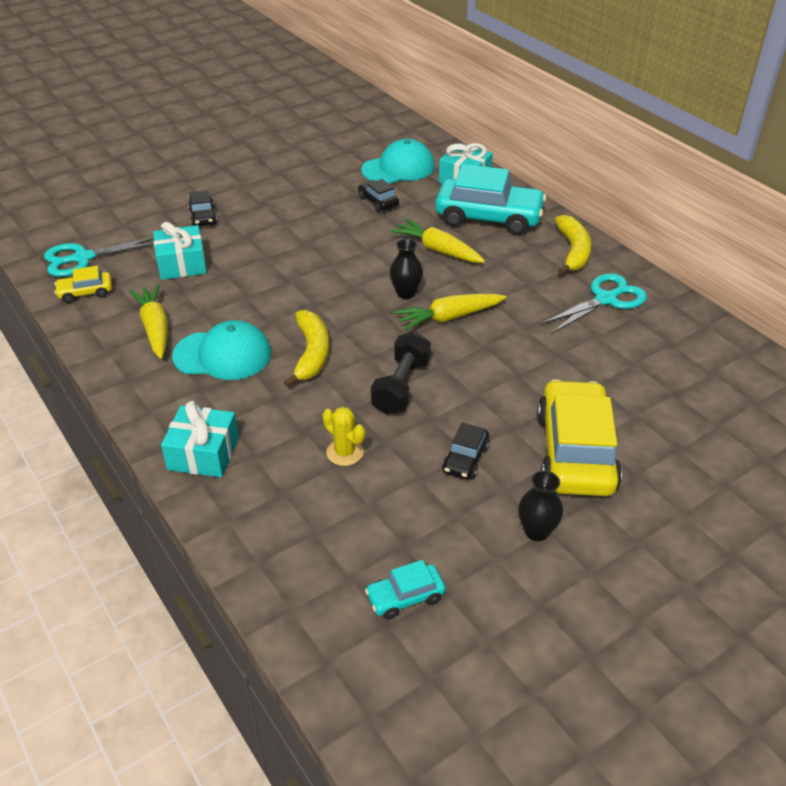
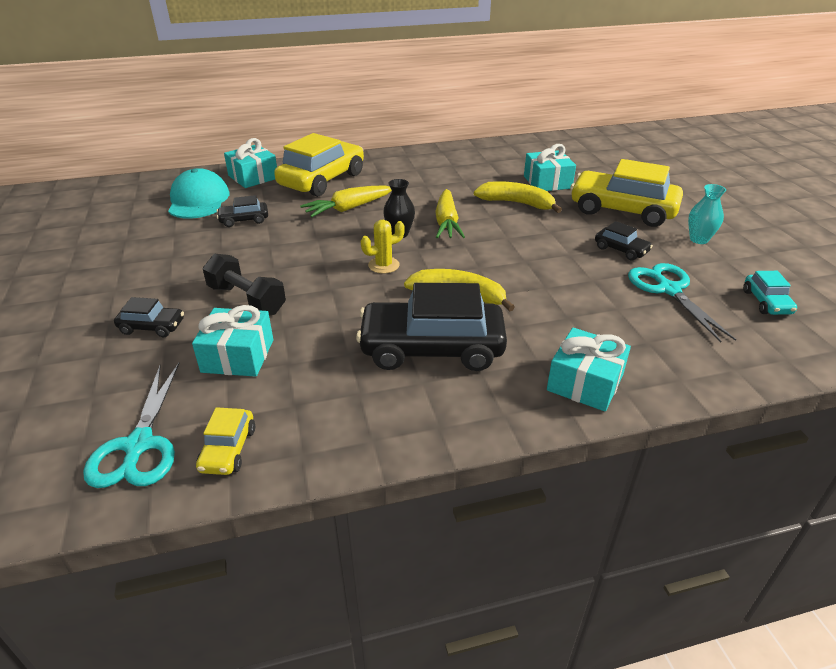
camera: 70 degrees left, 5 degrees down
(155, 328) = (352, 392): yellow carrot -> none
(223, 355) = (432, 348): turquoise cap -> black car
(345, 452) = (602, 301): yellow cactus -> yellow cactus (383, 265)
(401, 387) = (526, 259): black dumbbell -> black dumbbell (247, 300)
(488, 217) = (322, 180): turquoise car -> yellow car
(536, 531) = (698, 239): black vase -> turquoise vase
(573, 251) = (397, 161): yellow banana -> yellow banana (517, 203)
(605, 299) = (462, 164): turquoise scissors -> turquoise scissors (668, 290)
(609, 376) = (547, 182): none -> turquoise gift

